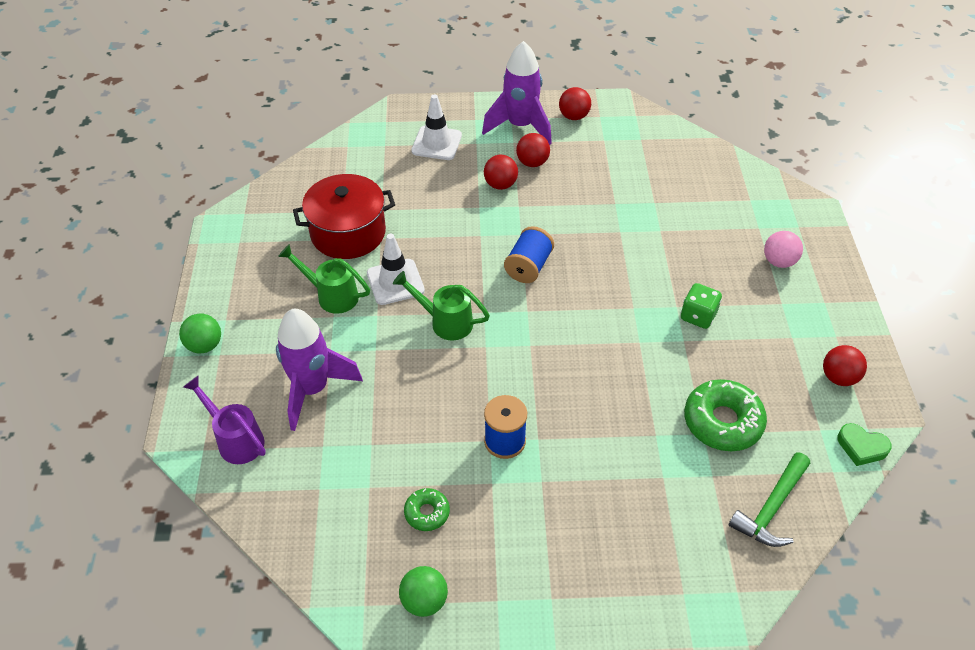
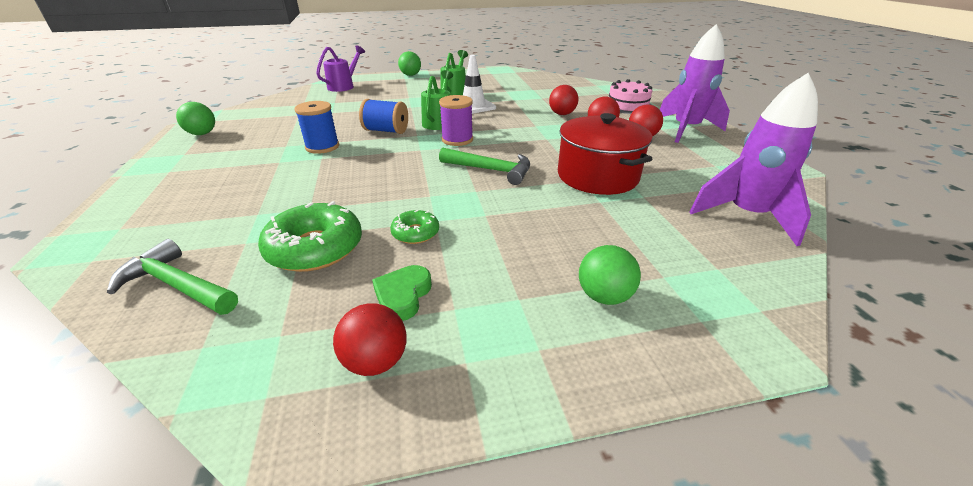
camera: 80 degrees right, 15 degrees down
(312, 389) = (378, 96): purple rocket -> purple rocket (746, 216)
(348, 233) = (513, 92): red pot -> red pot (597, 176)
(427, 513) = (270, 129): green donut -> green donut (415, 233)
(436, 143) = (627, 105): white traffic cone -> pink cake
(509, 309) = (457, 140): none -> purple spool
(528, 266) = (509, 143): blue spool -> blue spool (386, 131)
(574, 116) = (732, 150): red ball -> red ball (562, 114)
(592, 291) = (490, 170): none -> green hammer
(698, 316) = (474, 229): green dice -> none
(779, 261) = (604, 296): pink ball -> green ball
(861, 447) = (230, 385): green heart -> green heart (403, 296)

